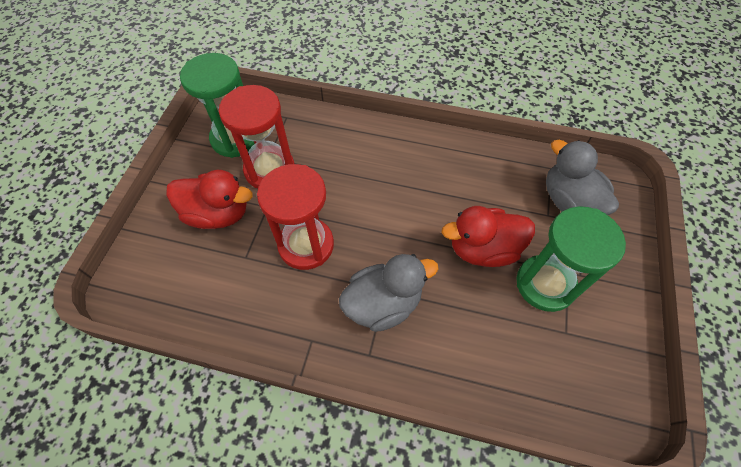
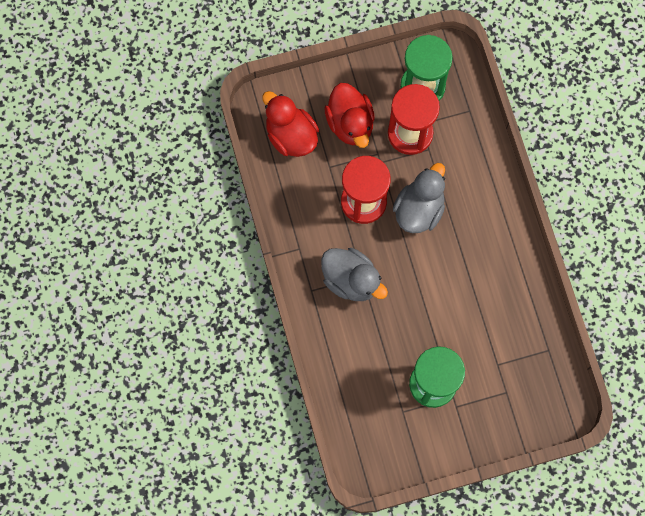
camera: 60 degrees right, 15 degrees up
(483, 249) = (436, 328): red duck -> red duck (291, 136)
(569, 201) = (520, 376): grey duck -> grey duck (419, 209)

